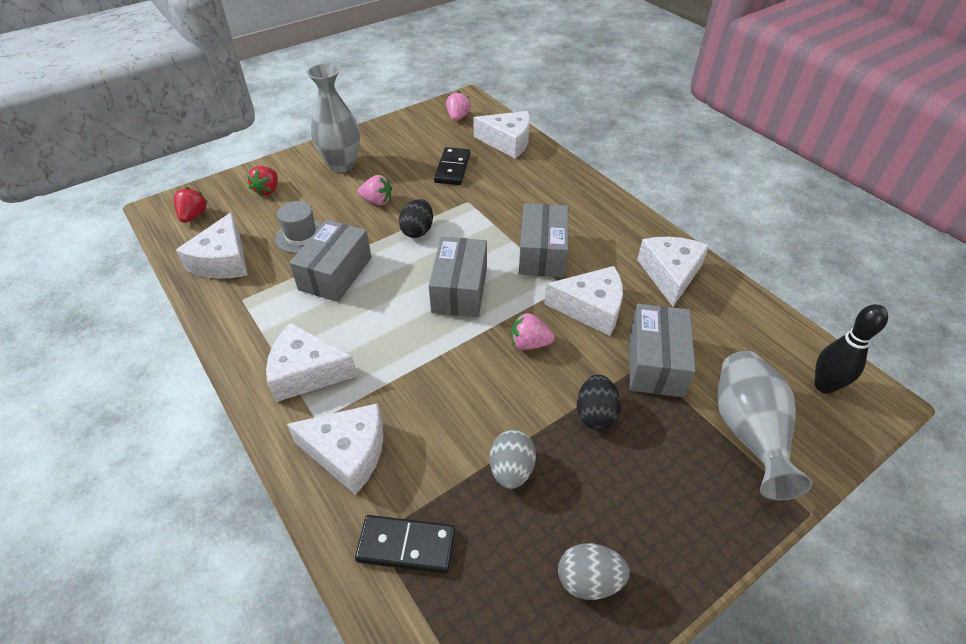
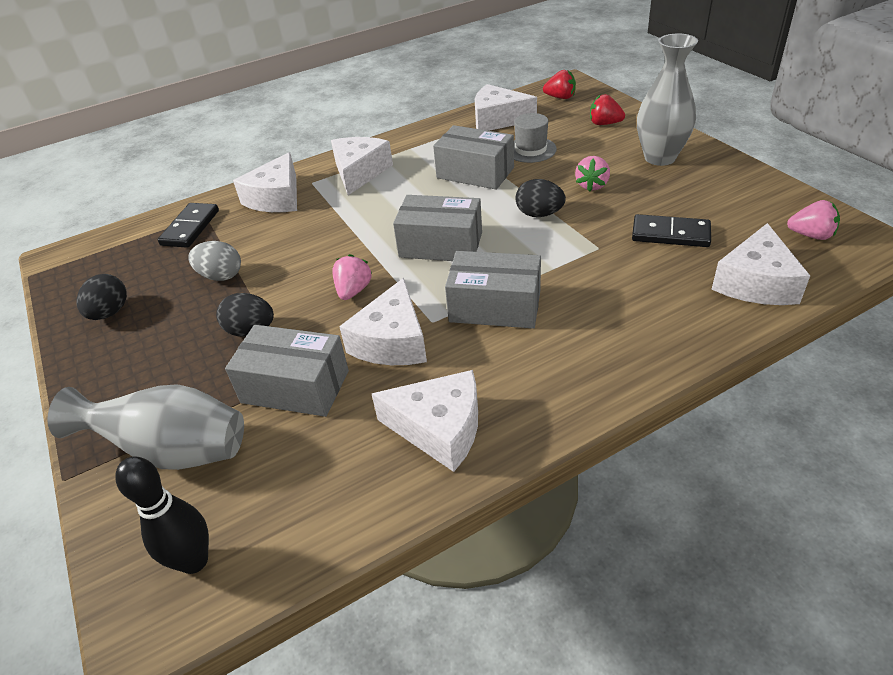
camera: 100 degrees right, 5 degrees down
(589, 580) = (110, 313): grey egg -> black egg

